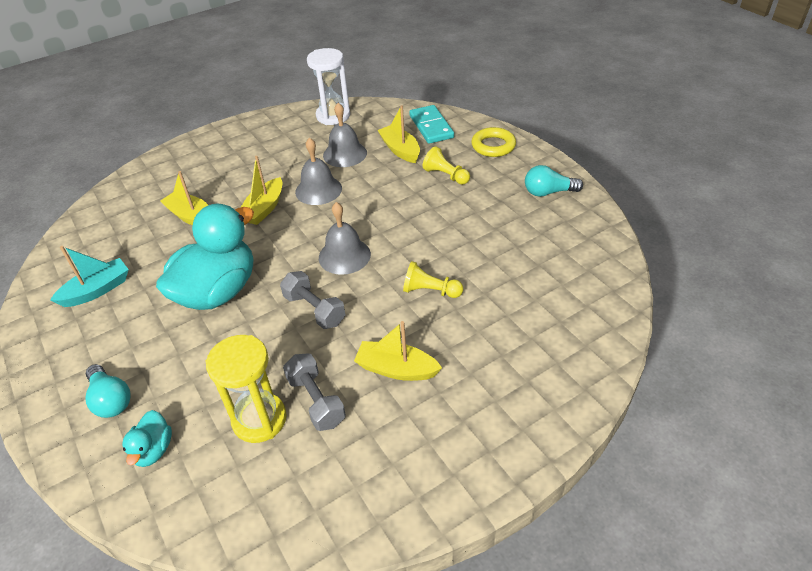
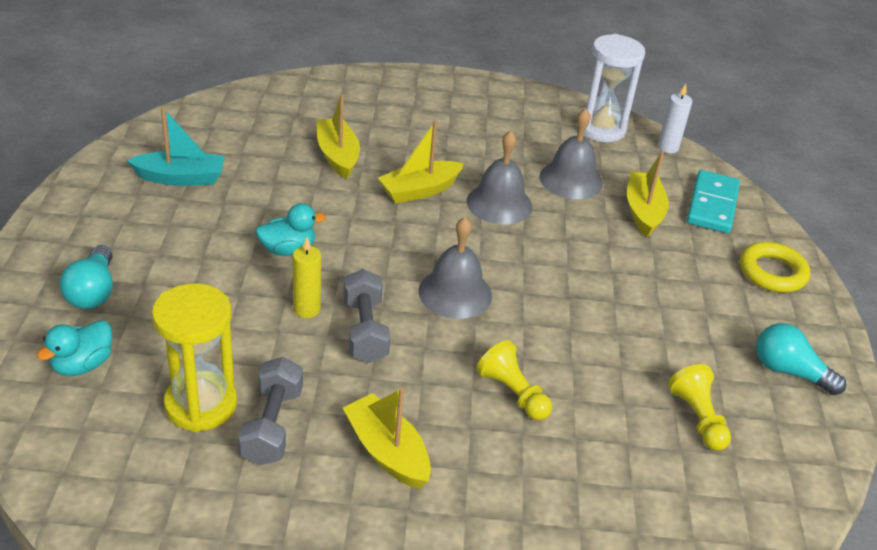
camera: 30 degrees right, 5 degrees down
(218, 292) = (288, 249): turquoise duck -> turquoise duck, size x0.45
(267, 320) = (306, 309): none -> yellow candle
(379, 107) = (668, 147): none -> white candle
(446, 175) = (670, 273): yellow pawn -> yellow pawn (698, 418)

